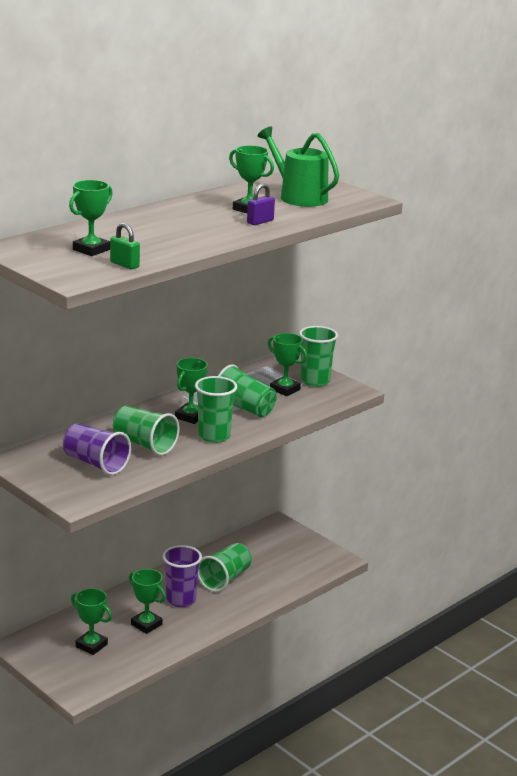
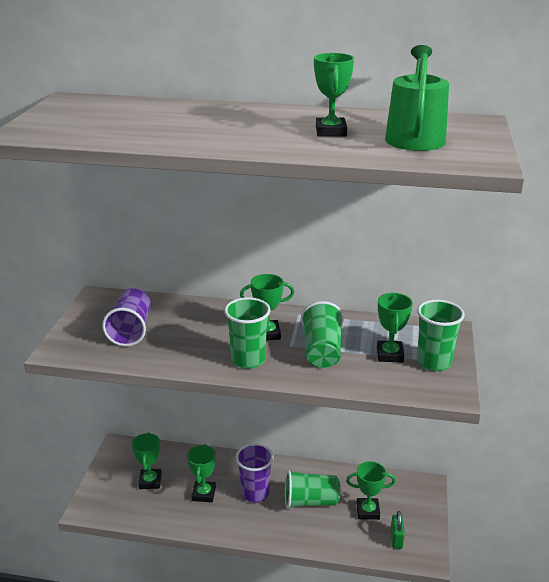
camera: 55 degrees right, 5 degrees up
(91, 250) = (108, 119): green trophy -> green trophy (368, 511)
(124, 265) = (87, 136): green padlock -> green padlock (396, 539)
(144, 444) = (189, 336): green cup -> none
(260, 222) = (304, 144): purple padlock -> none

